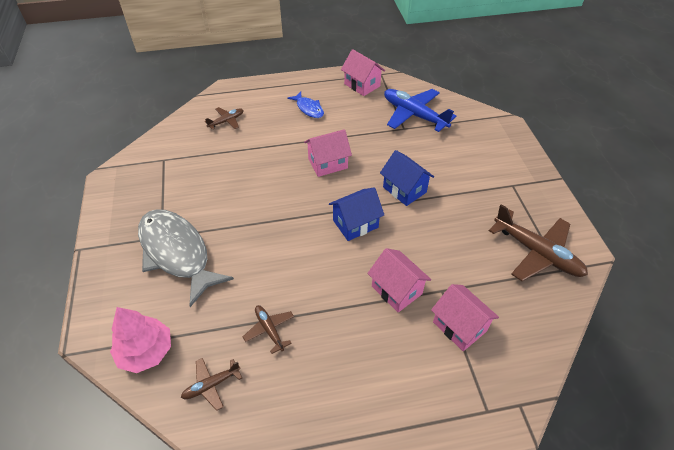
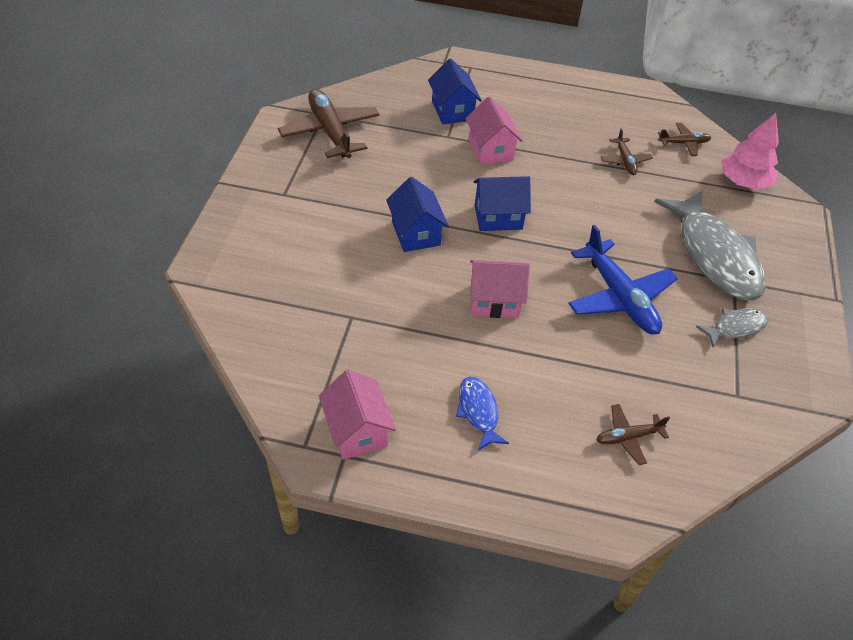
camera: 160 degrees left, 0 degrees up
(162, 200) = (735, 327): none -> grey fish
(414, 115) = (318, 334): blue plane -> blue plane (619, 297)
(459, 326) = (452, 110): pink house -> blue house

